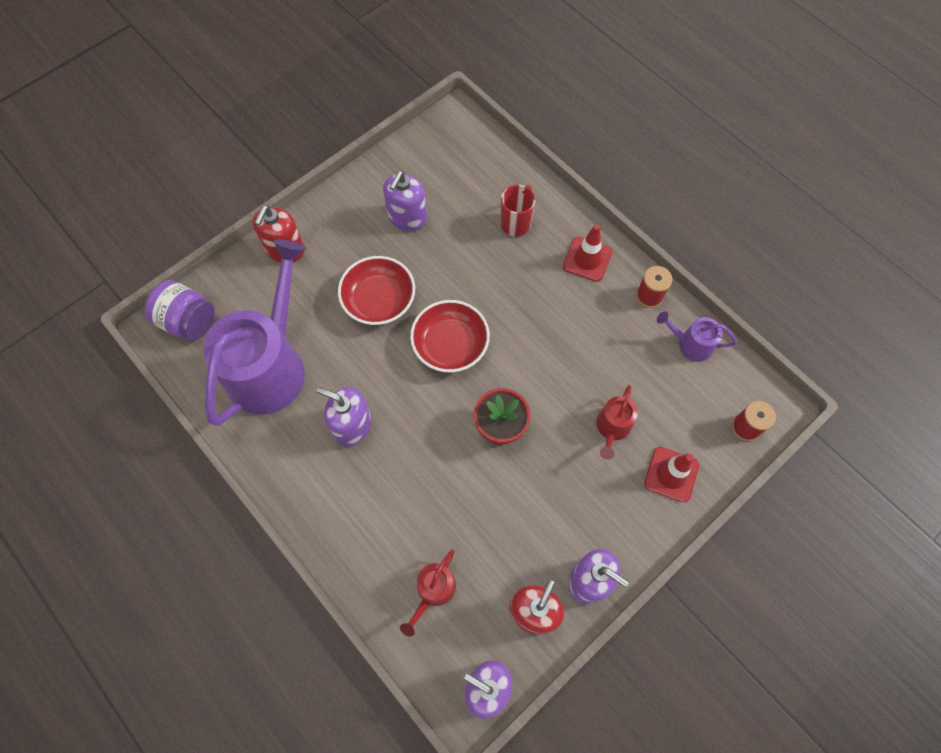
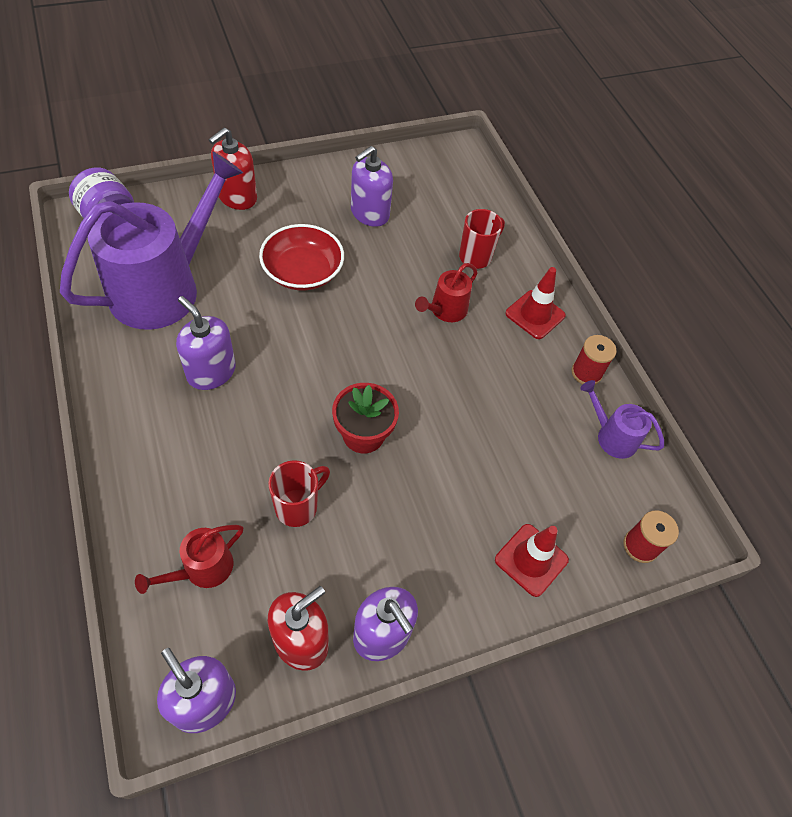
camera: 15 degrees right, 10 degrees down
(450, 344) = (352, 337): red bowl -> none
(479, 510) = (297, 507): none -> red mug
(612, 428) = (485, 484): red watering can -> red watering can (445, 310)

